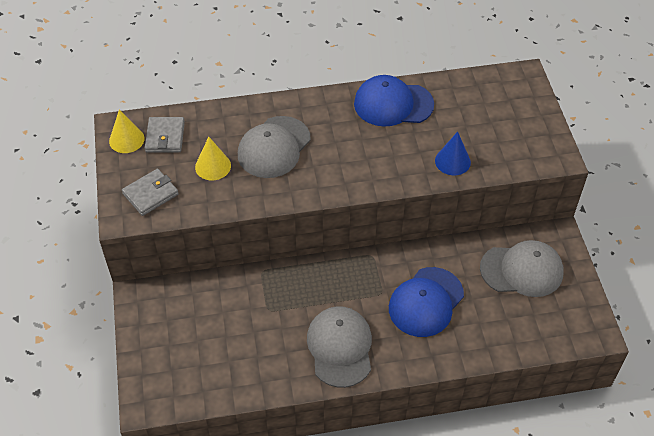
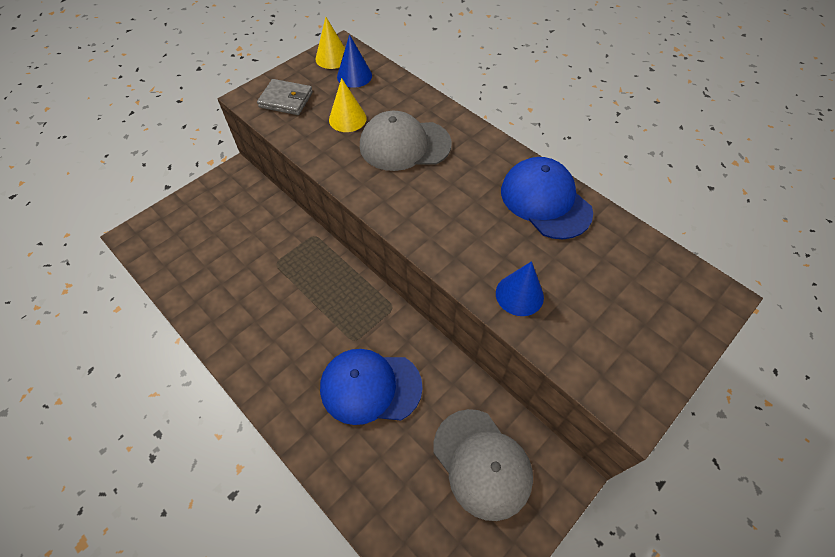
camera: 55 degrees right, 5 degrees up
(165, 137) = (354, 76): grey wallet -> blue cone
(340, 347) = (268, 341): grey cap -> none

